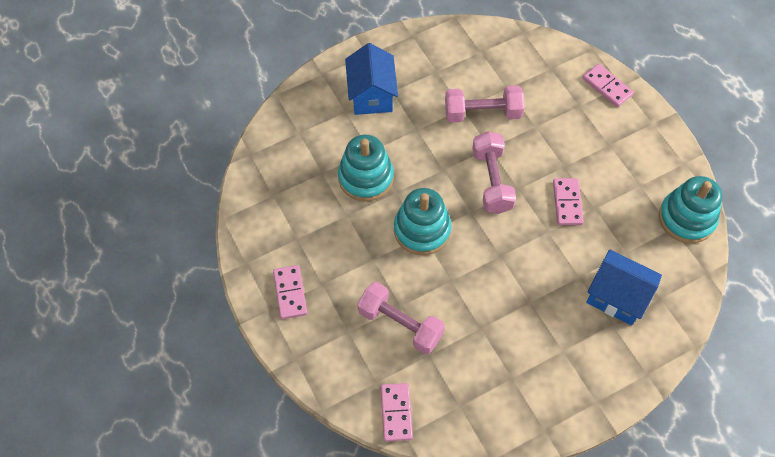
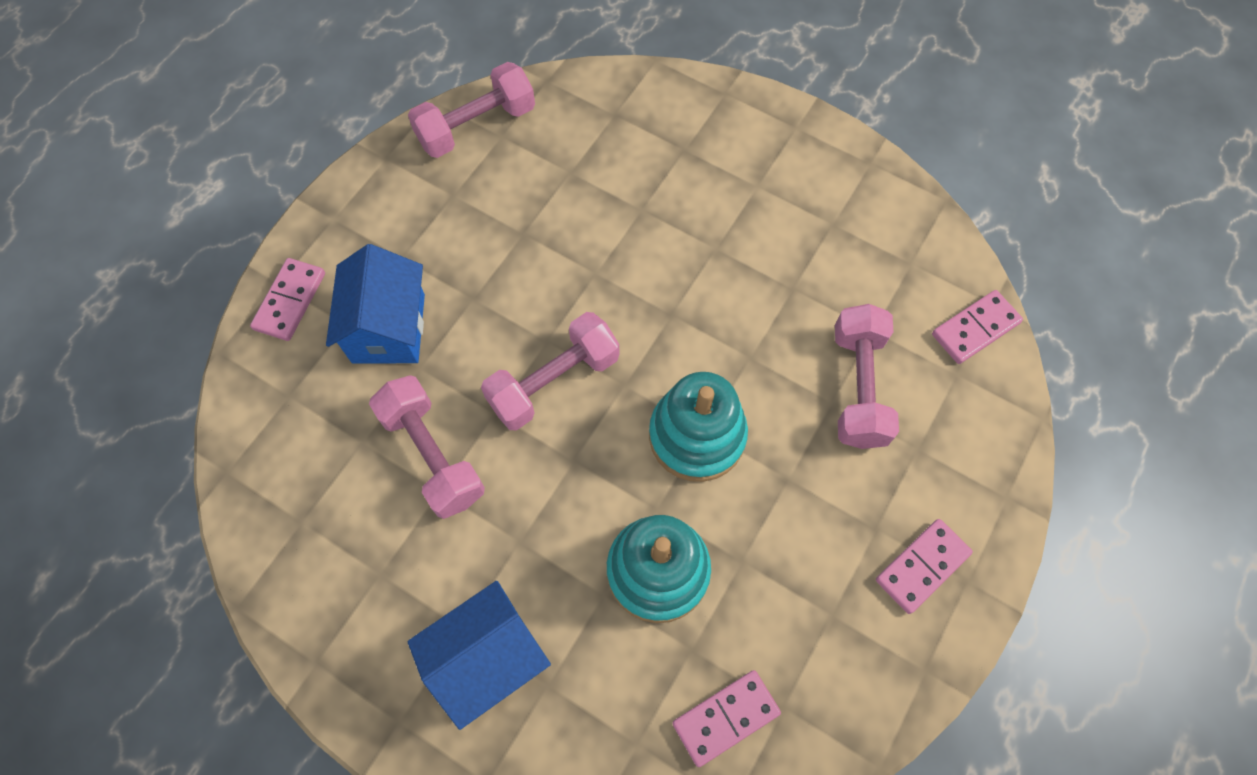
camera: 120 degrees left, 5 degrees up
(567, 203) = (534, 268): pink domino -> pink domino (725, 717)
(617, 297) = (643, 158): blue house -> blue house (388, 328)
(686, 218) = (476, 126): turquoise stacking toy -> pink dumbbell

